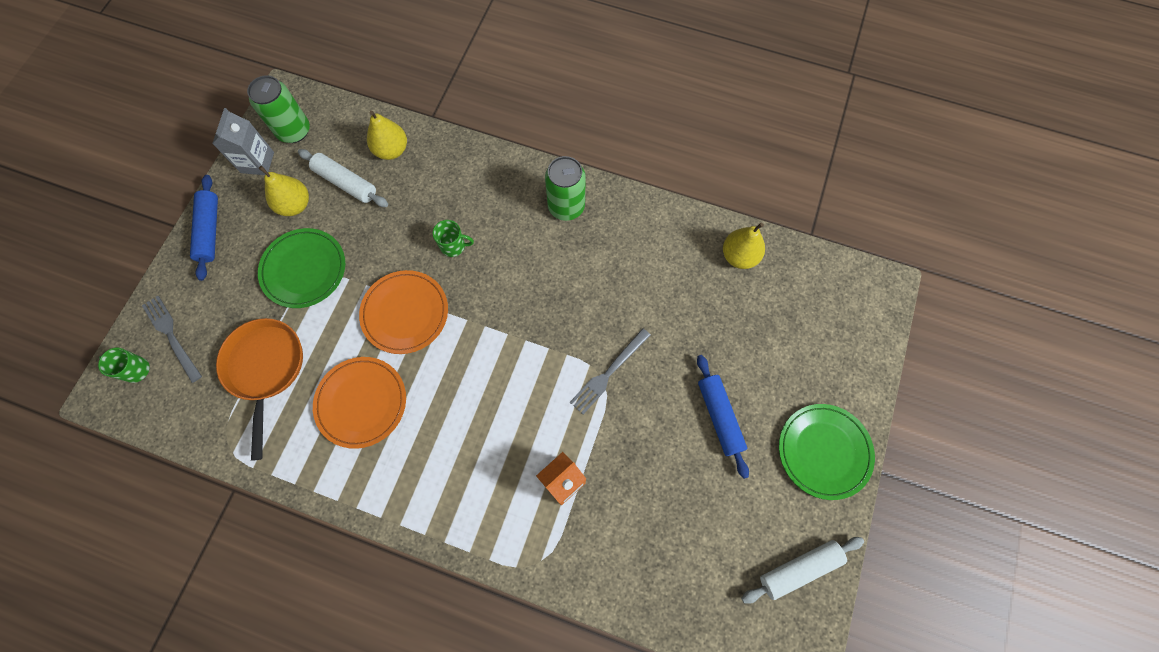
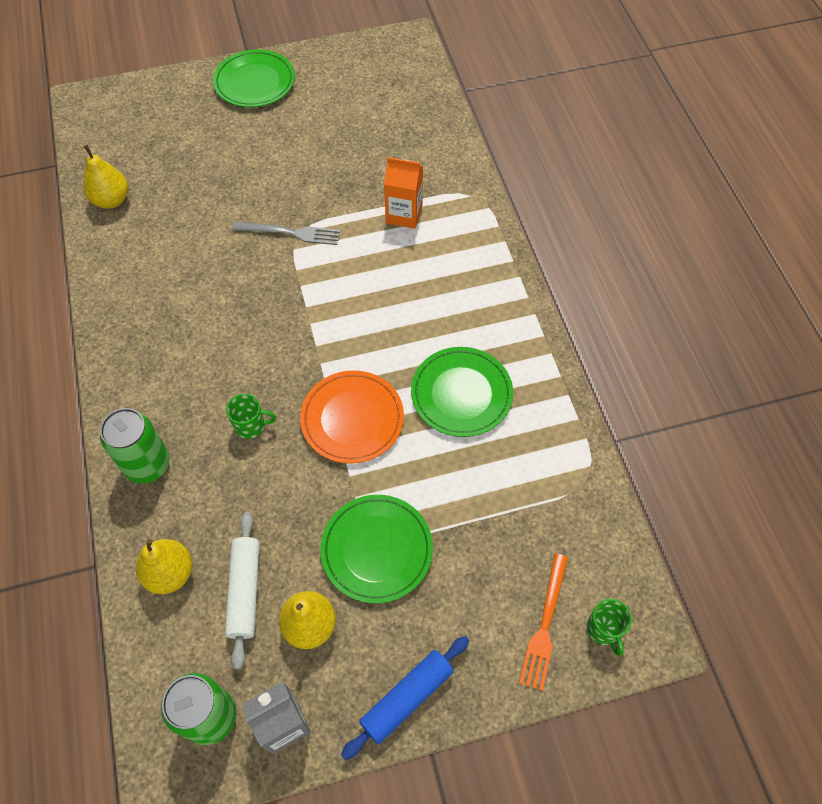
camera: 125 degrees left, 10 degrees down
(172, 336) = (545, 624): grey fork -> orange fork
(265, 369) = (500, 500): orange pan -> none
(361, 403) = (461, 394): orange plate -> green plate
(453, 246) = (251, 425): green mug -> green mug turned 120 degrees clockwise
(566, 207) = (140, 356): green can -> green can (147, 464)
(719, 416) = (273, 148): blue rolling pin -> none
(799, 568) = (351, 63): white rolling pin -> none

